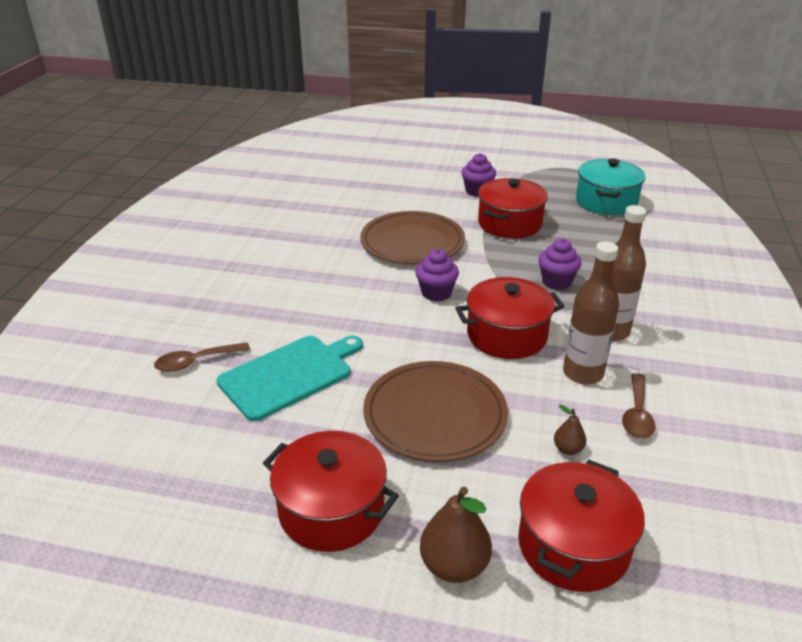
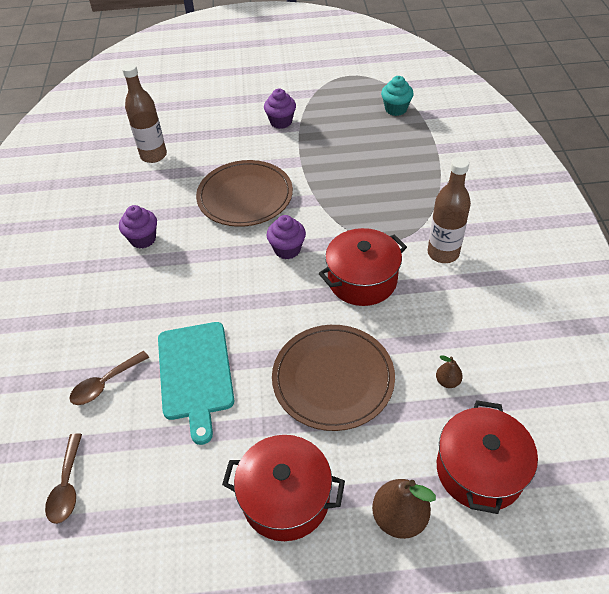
camera: 15 degrees left, 15 degrees up
(289, 375) = (195, 374): turquoise cutting board -> turquoise cutting board turned 135 degrees clockwise
(509, 223) = (322, 154): red pot -> none
(556, 282) = (383, 211): purple cupcake -> purple cupcake (143, 239)
(583, 373) = (435, 303): brown bottle -> brown bottle (153, 155)
(606, 202) = (396, 109): turquoise pot -> turquoise cupcake
(637, 414) = (488, 331): brown spoon -> brown spoon (67, 485)

